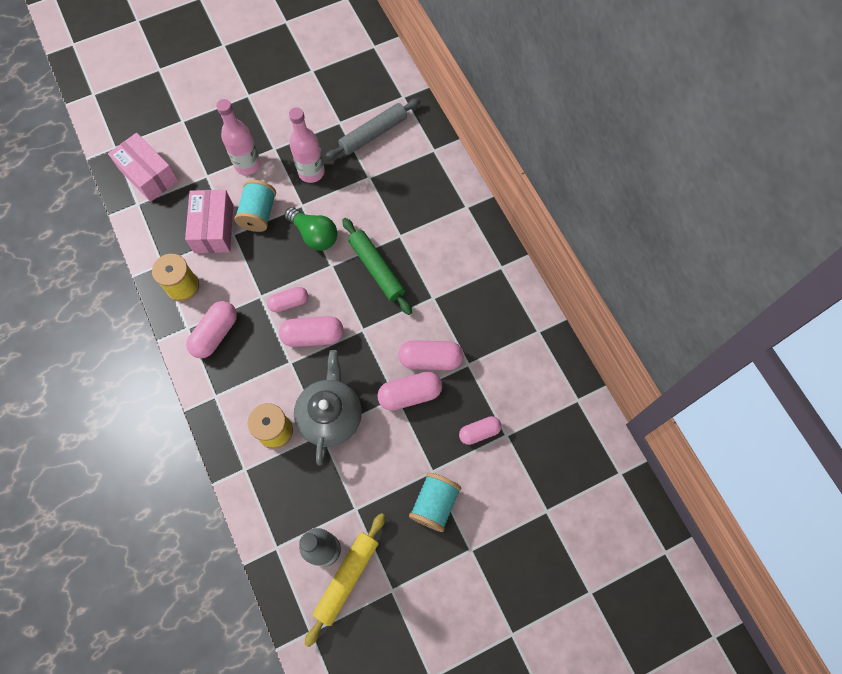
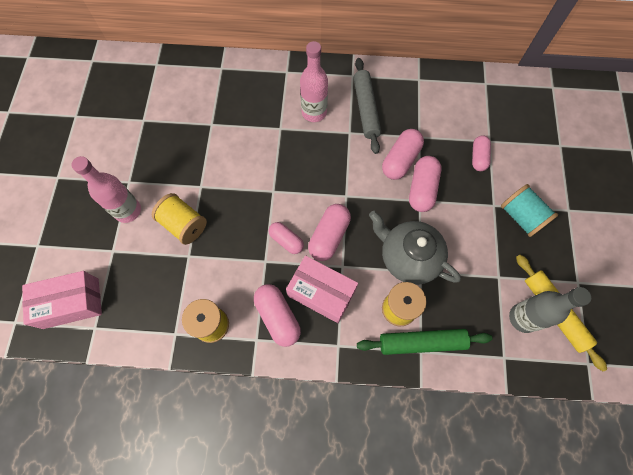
camera: 60 degrees left, 0 degrees up
(213, 228) = (171, 270): pink box -> pink box (321, 293)
(259, 214) = (184, 224): turquoise spool -> yellow spool
(289, 303) = (286, 240): pink capsule -> pink capsule turned 60 degrees counterclockwise
(311, 172) = (174, 164): pink bottle -> pink bottle (314, 112)
(314, 235) = (236, 190): green light bulb -> none
(373, 134) = (173, 101): grey rolling pin -> grey rolling pin (365, 109)
(377, 269) = (298, 159): green rolling pin -> green rolling pin (422, 342)

